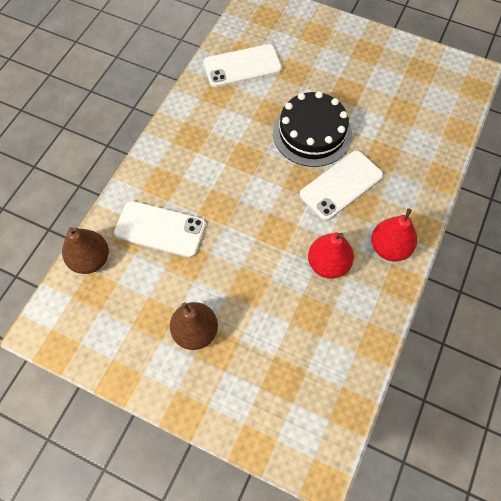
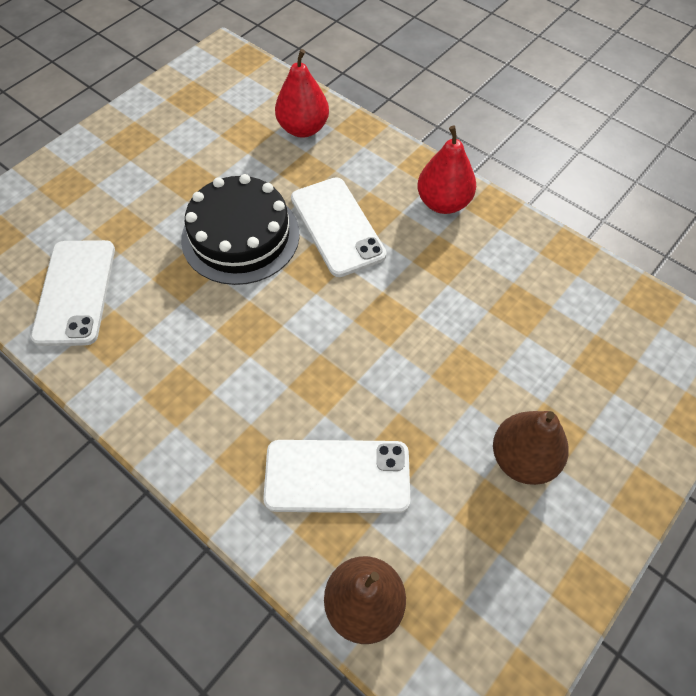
camera: 75 degrees left, 5 degrees down
(160, 229) = (337, 476): white phone -> white phone turned 60 degrees clockwise
(328, 264) = (451, 272): red pear -> red pear (303, 128)

